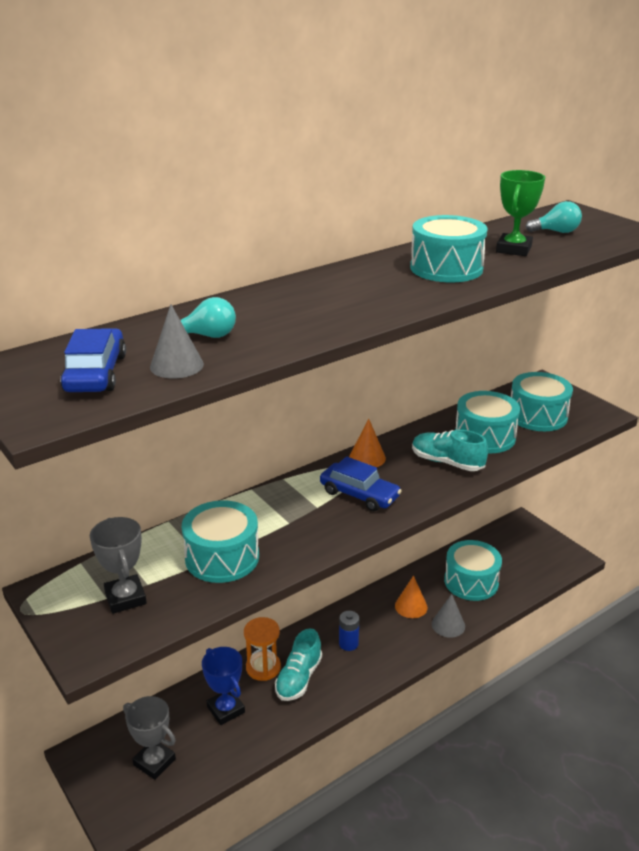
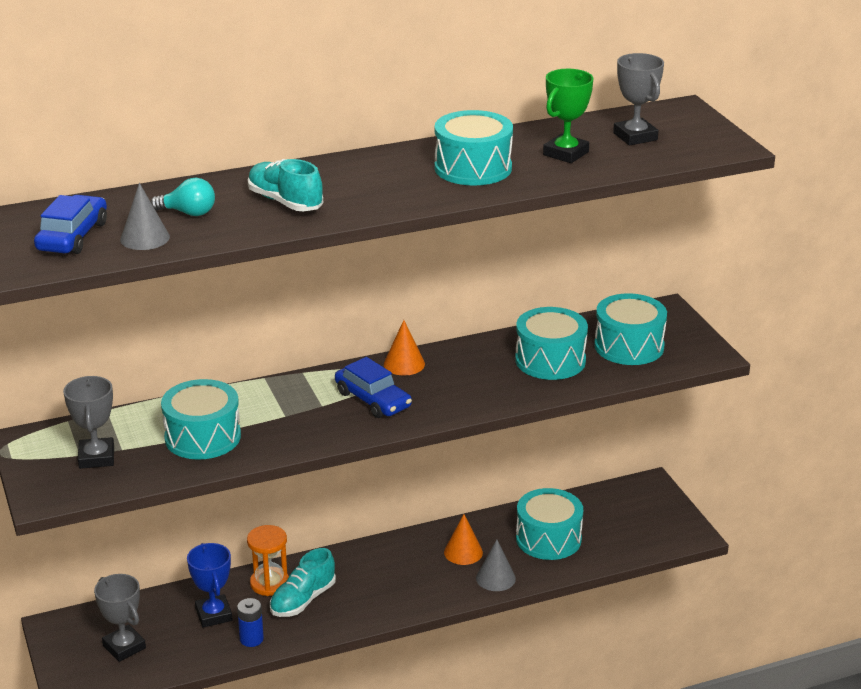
camera: 15 degrees right, 0 degrees up
(348, 644) = (373, 577): blue battery -> blue battery (251, 639)
(447, 462) = (488, 381): turquoise shoe -> turquoise shoe (285, 202)
(556, 232) = (635, 136): turquoise light bulb -> grey trophy

